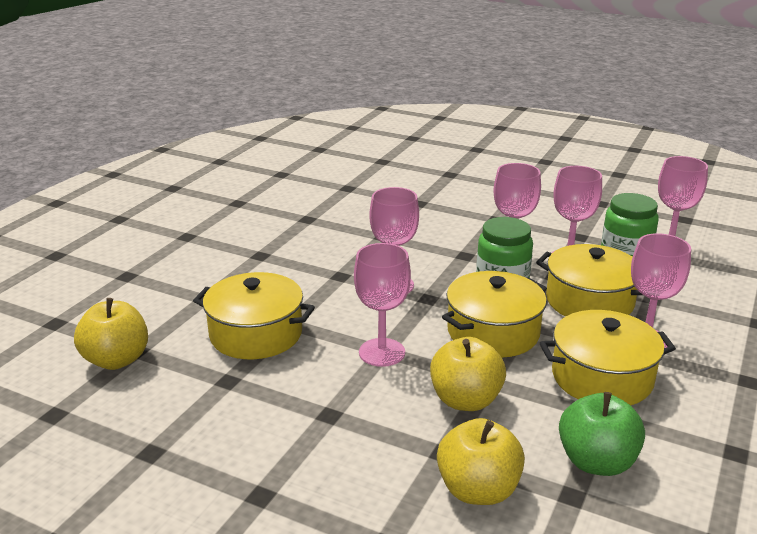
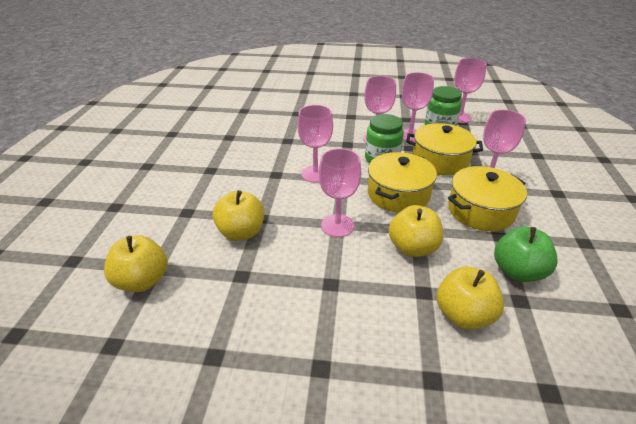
camera: 20 degrees left, 10 degrees up
(256, 334) = (241, 232): yellow pot -> yellow apple

